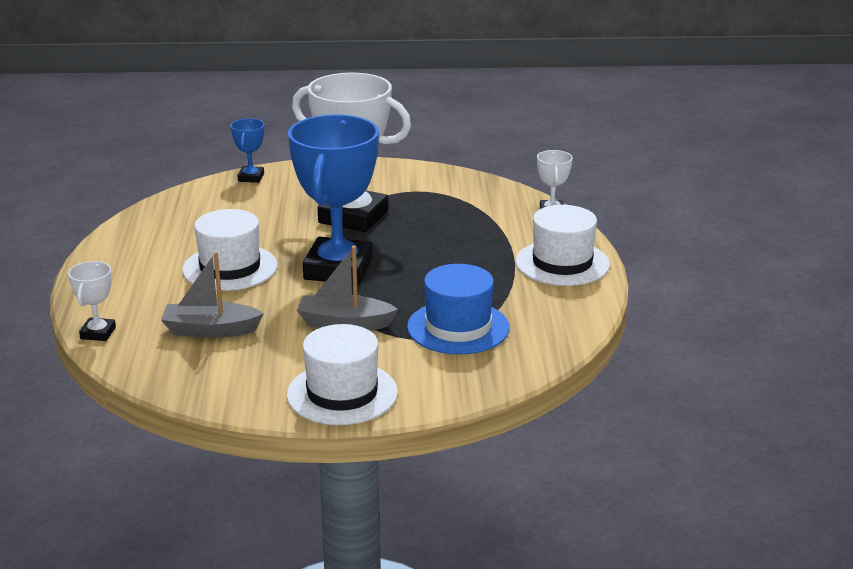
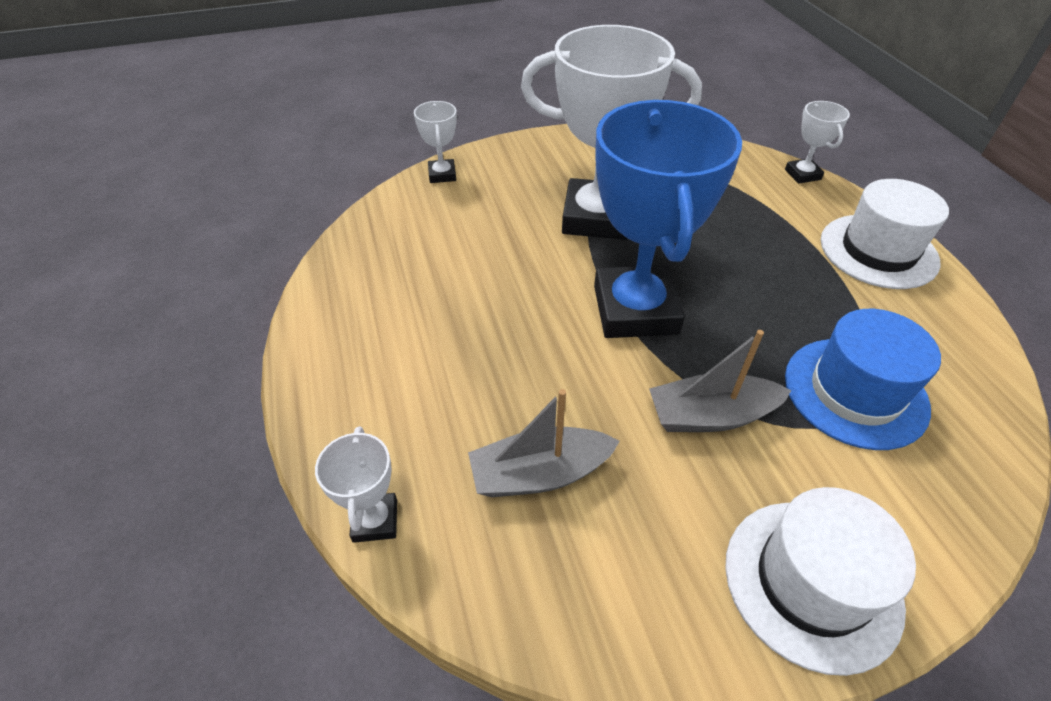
camera: 15 degrees left, 20 degrees up
(230, 268) = (498, 334): white hat -> none
(251, 177) = (442, 175): blue trophy -> white trophy

